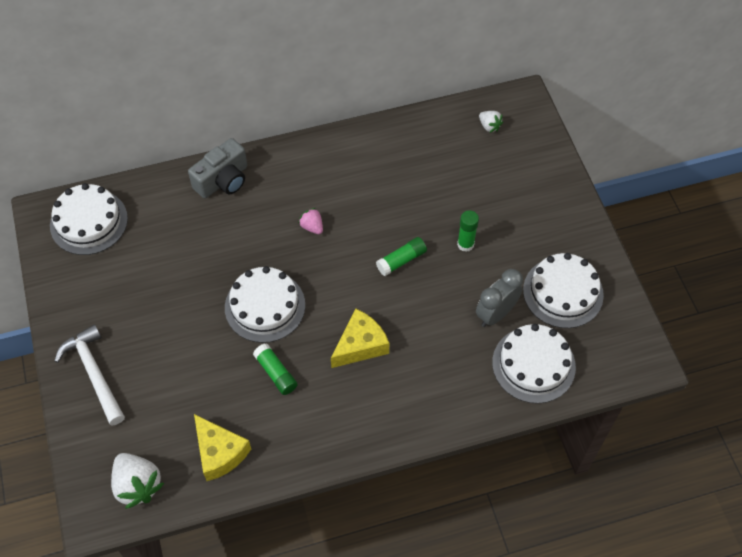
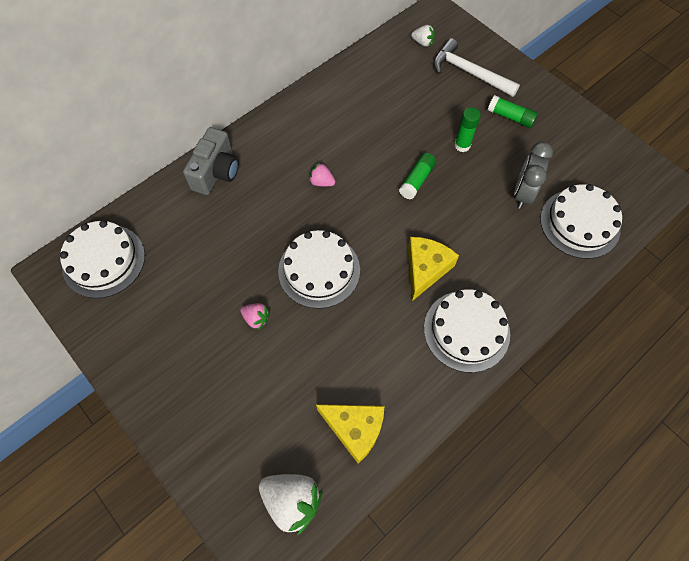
camera: 25 degrees left, 5 degrees up
(94, 373) = (187, 406): white hammer -> white hammer (469, 72)
(188, 325) = (256, 318): none -> pink strawberry
(276, 373) = (364, 328): green glue stick -> green glue stick (510, 117)
(563, 292) = (564, 153): white cake -> white cake (466, 330)

